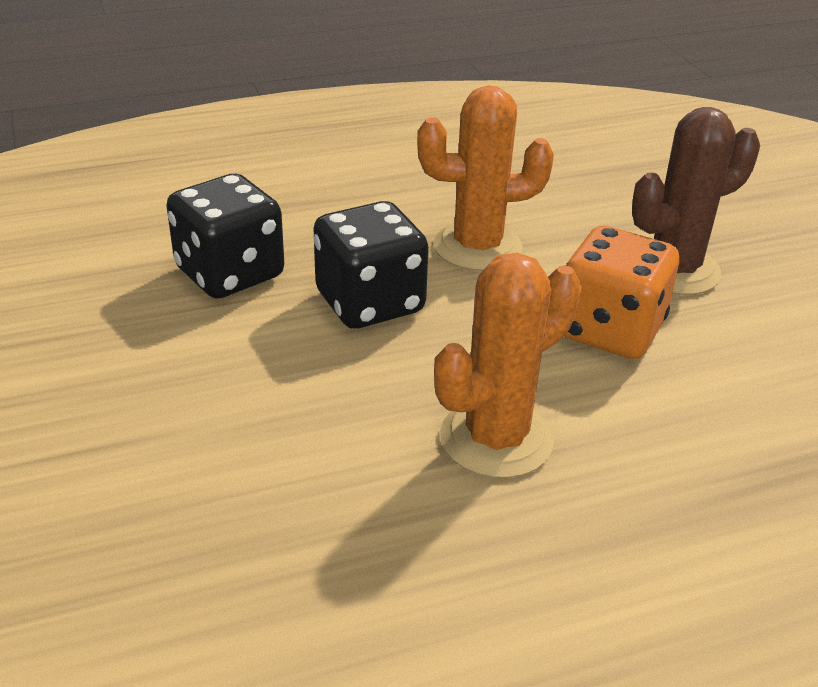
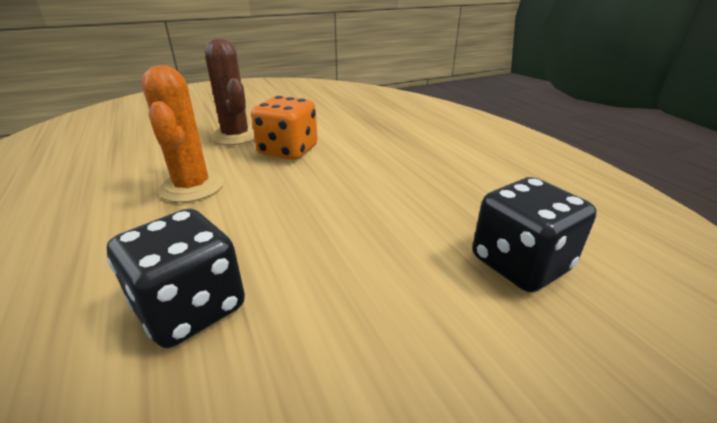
camera: 95 degrees left, 5 degrees down
(370, 303) = (253, 224): black dice -> black dice (520, 264)
(496, 439) = (381, 177): orange cactus -> none

